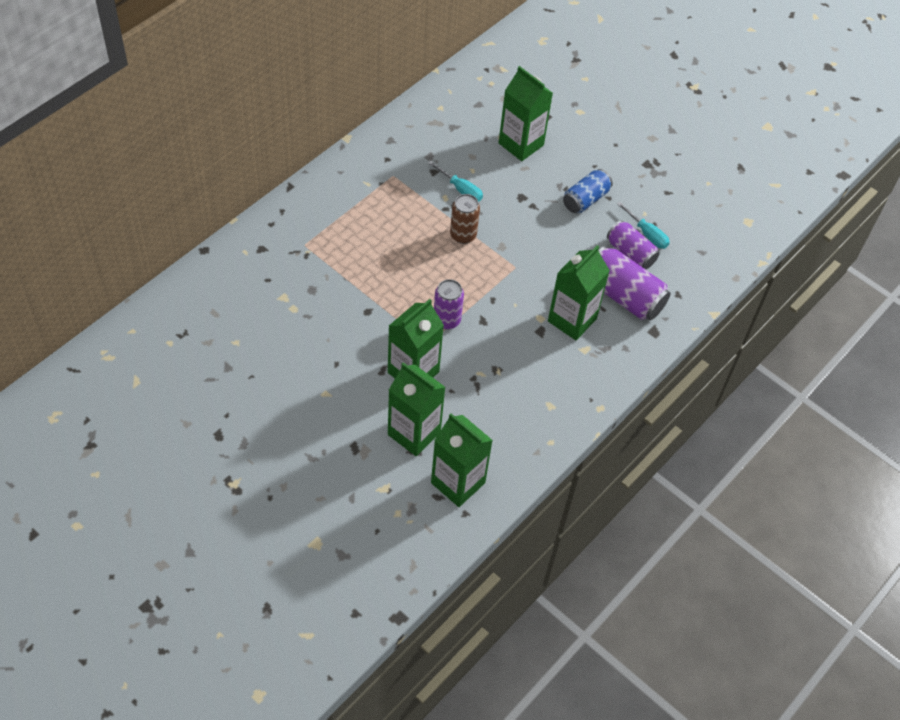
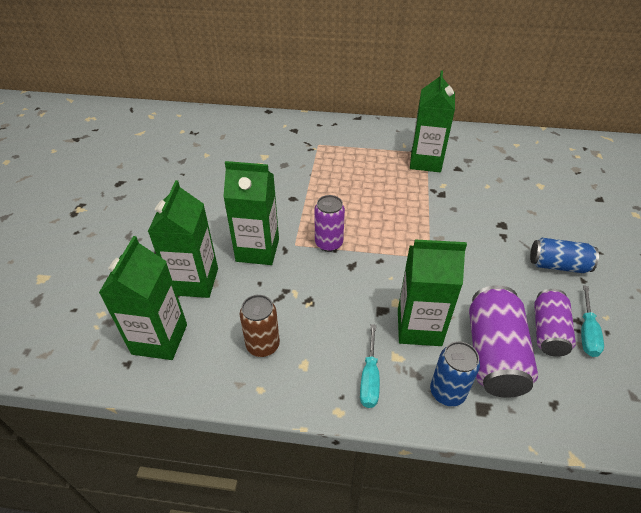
camera: 60 degrees right, 10 degrees down
(461, 189) = (461, 189): turquoise screwdriver -> turquoise screwdriver (370, 378)
(463, 235) = (421, 211): brown can -> brown can (263, 345)
(521, 144) = (550, 198): green carton -> green carton (425, 161)
(630, 341) = (447, 392): none -> blue can

